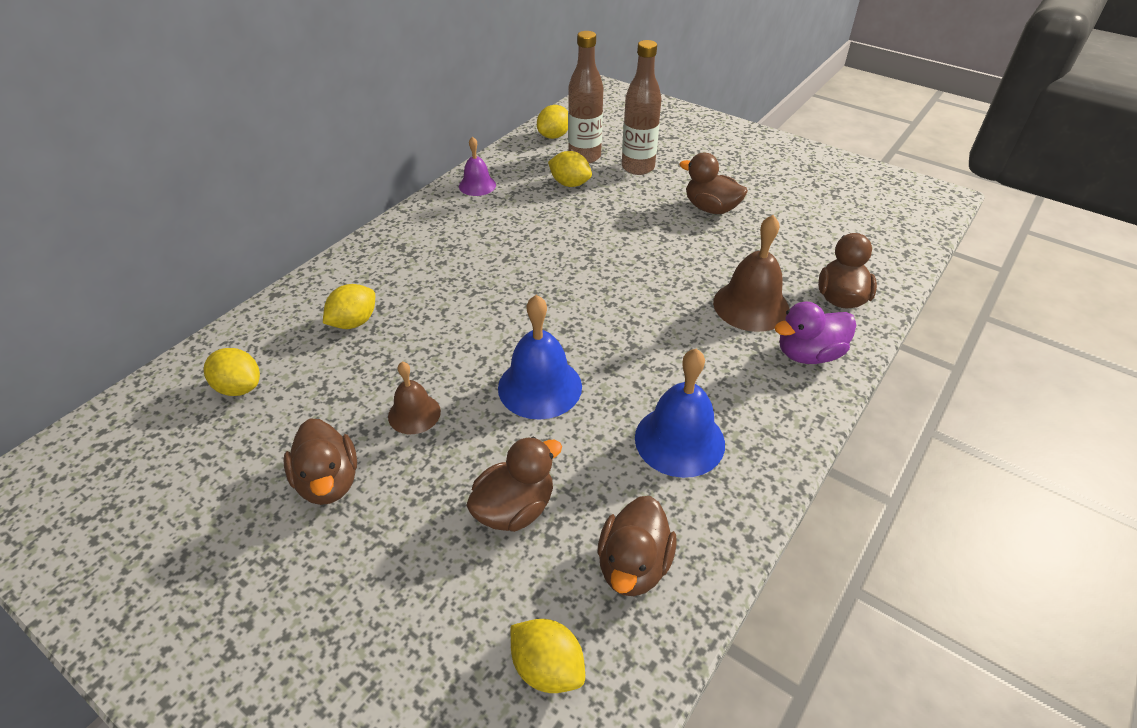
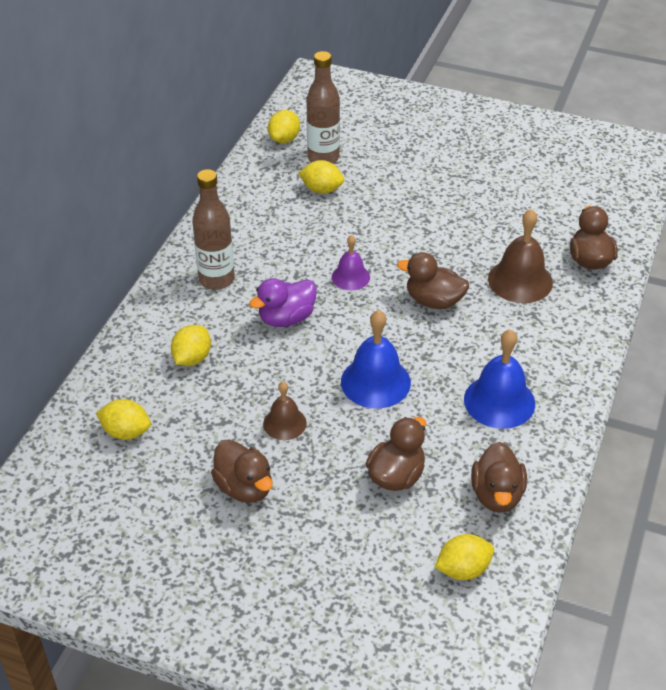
camera: 15 degrees left, 0 degrees up
(477, 185) = (235, 206): purple bell -> purple bell (350, 277)
(547, 667) = (463, 569): yellow lemon -> yellow lemon turned 45 degrees counterclockwise
(638, 167) = (377, 161): brown bottle -> brown bottle (216, 279)
(710, 208) = (458, 194): brown duck -> brown duck (434, 301)
(808, 354) = (576, 314): purple duck -> purple duck (286, 318)

